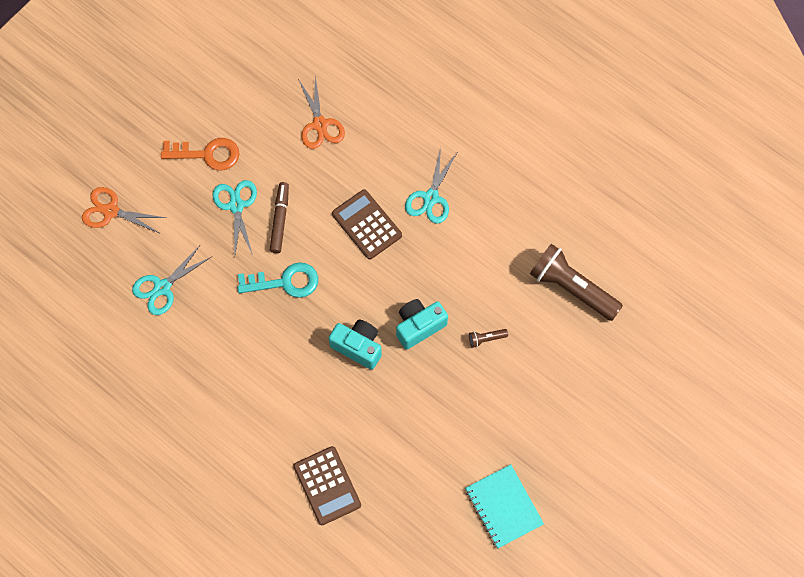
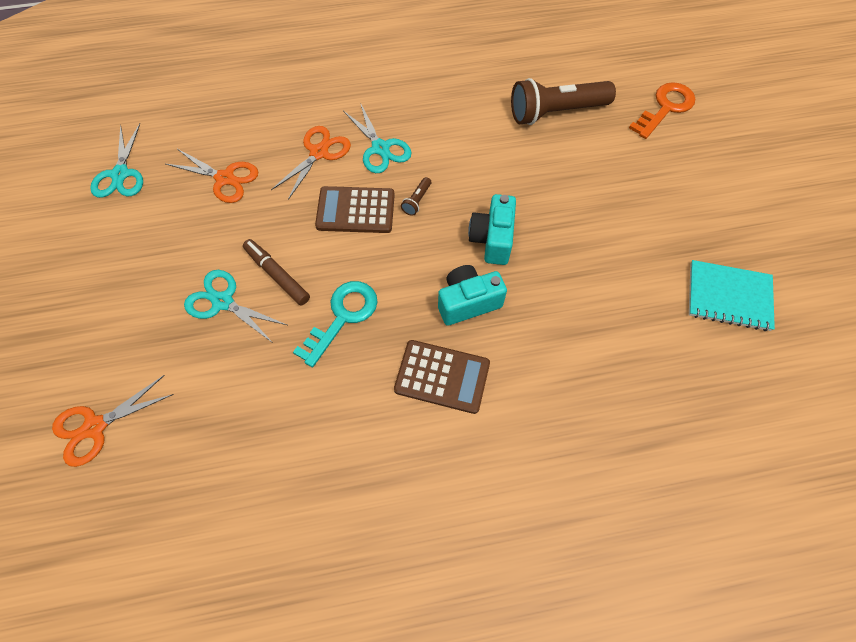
camera: 50 degrees left, 5 degrees down
(162, 288) = (231, 439): turquoise scissors -> turquoise scissors (120, 174)
(207, 154) = (144, 288): orange key -> orange key (665, 108)
(327, 485) = (594, 438): brown calculator -> brown calculator (442, 376)
(392, 162) = (319, 152): none -> orange scissors
(486, 339) = (549, 198): brown flashlight -> brown flashlight (417, 201)

